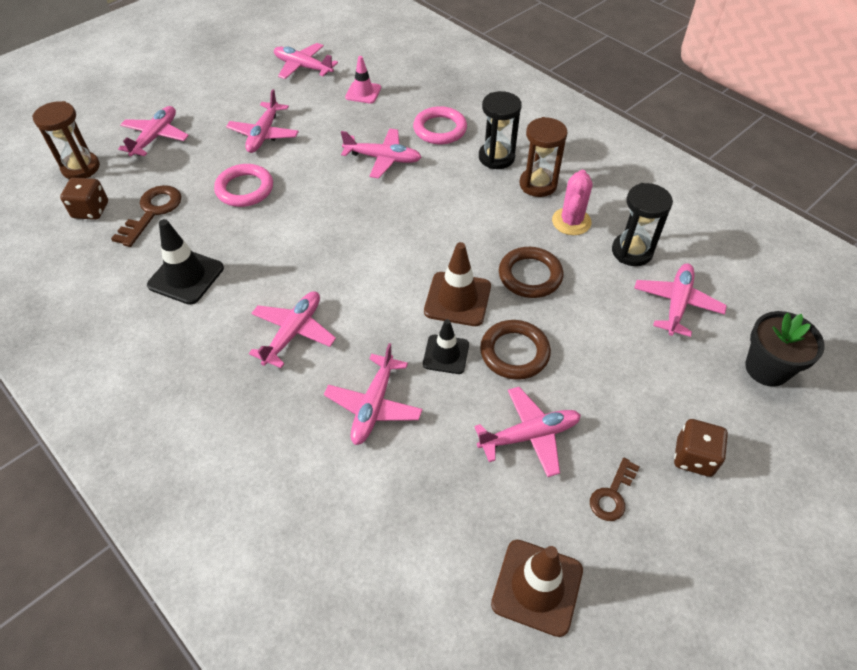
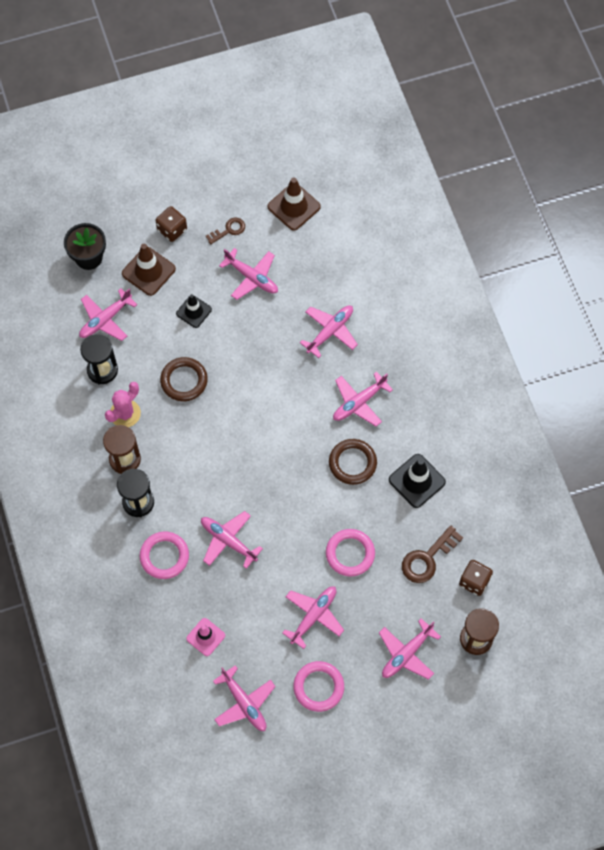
camera: 155 degrees left, 15 degrees up
(237, 93) = (318, 687): none -> pink ring
(446, 354) = (271, 346): black traffic cone -> black traffic cone (194, 311)
(457, 299) = (242, 383): brown traffic cone -> brown traffic cone (148, 271)
(514, 352) = (229, 330): brown ring -> brown ring (352, 463)
(529, 435) = (252, 277): pink plane -> pink plane turned 150 degrees counterclockwise

